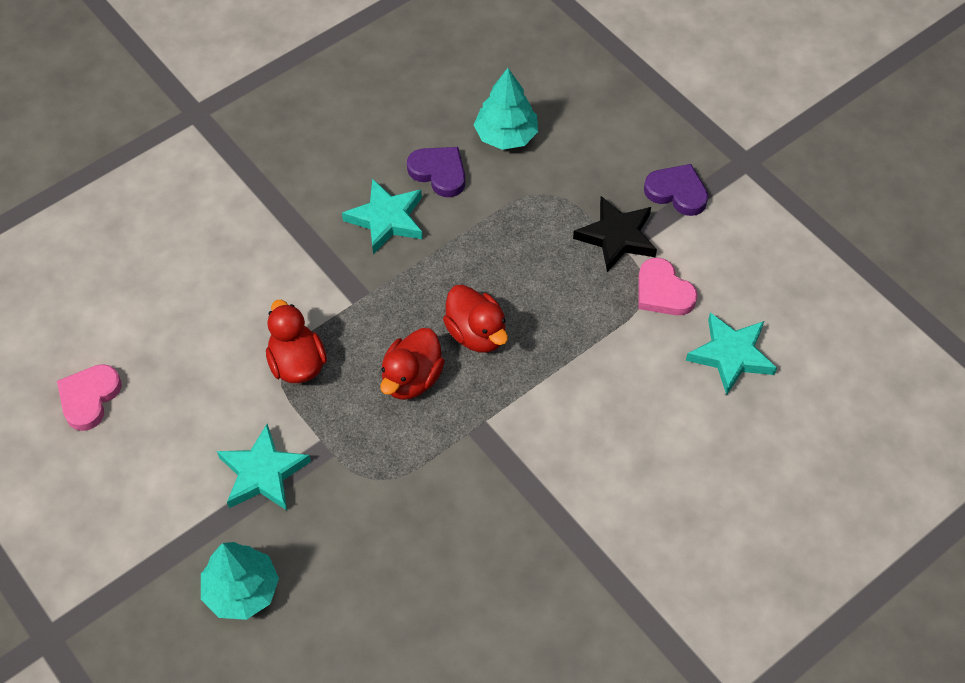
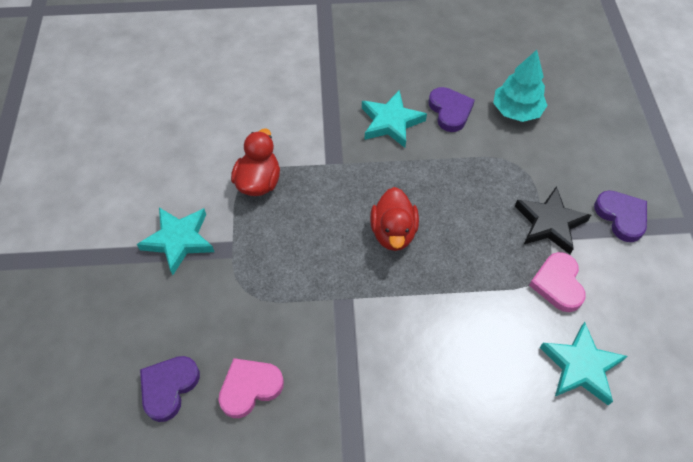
camera: 35 degrees right, 0 degrees up
(89, 398) = (121, 130): pink heart -> pink heart (250, 388)
(242, 590) = (101, 311): turquoise tree -> none
(376, 613) = (169, 387): none -> purple heart
(412, 379) = (324, 237): red duck -> none

